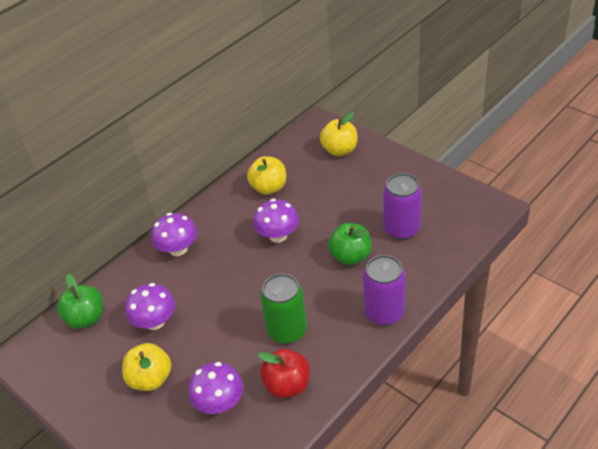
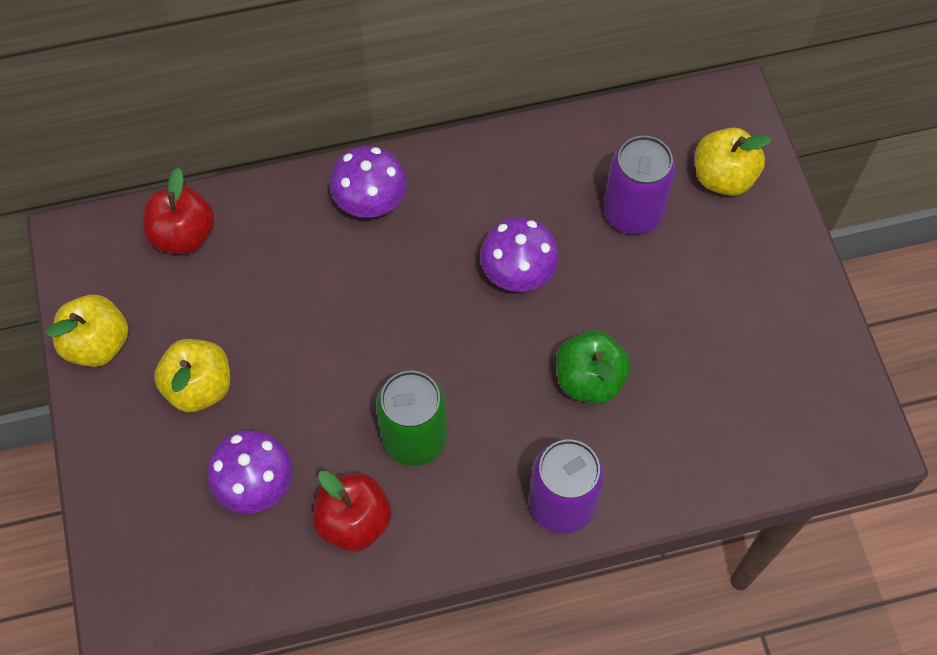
camera: 30 degrees right, 20 degrees up
(86, 318) = (183, 235): green apple -> red apple
(155, 321) = (262, 301): purple mushroom -> none
(269, 188) = (568, 178): yellow apple -> yellow apple (98, 344)
(401, 229) = (698, 384): purple can -> purple can (632, 212)

